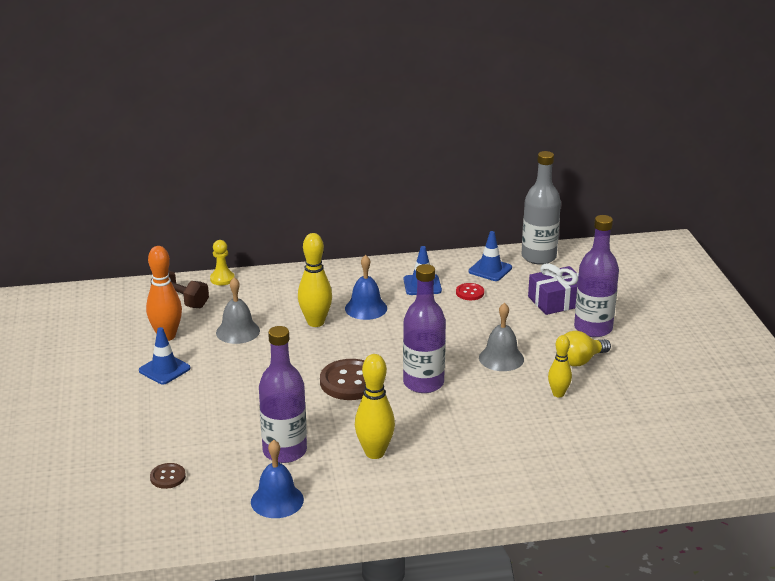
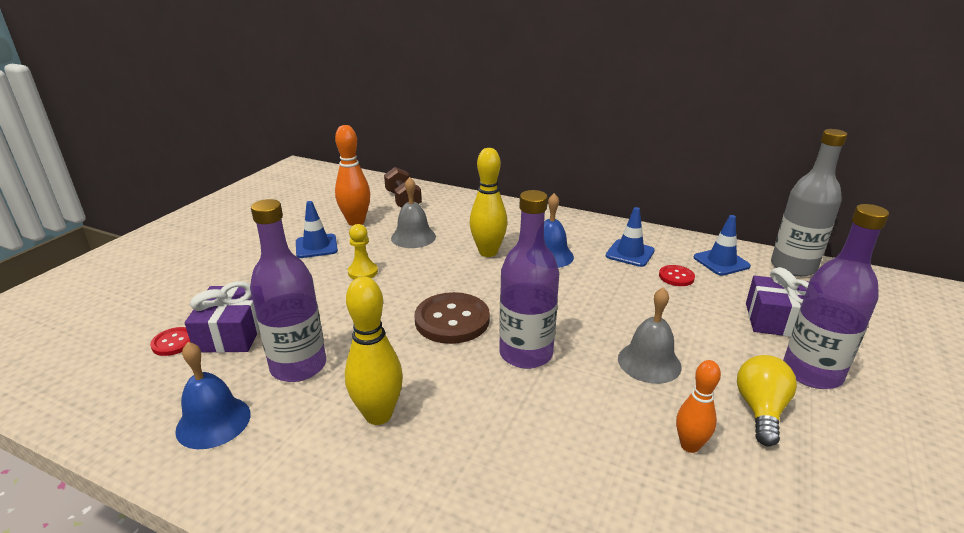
camera: 35 degrees right, 0 degrees up
(168, 477) = (173, 343): brown button -> red button
(201, 453) = (232, 332): none -> purple gift
(222, 279) = (455, 195): yellow pawn -> yellow pawn (363, 272)
(558, 394) = (689, 445): yellow bowling pin -> orange bowling pin
(580, 361) = (760, 410): yellow light bulb -> yellow light bulb turned 105 degrees clockwise

